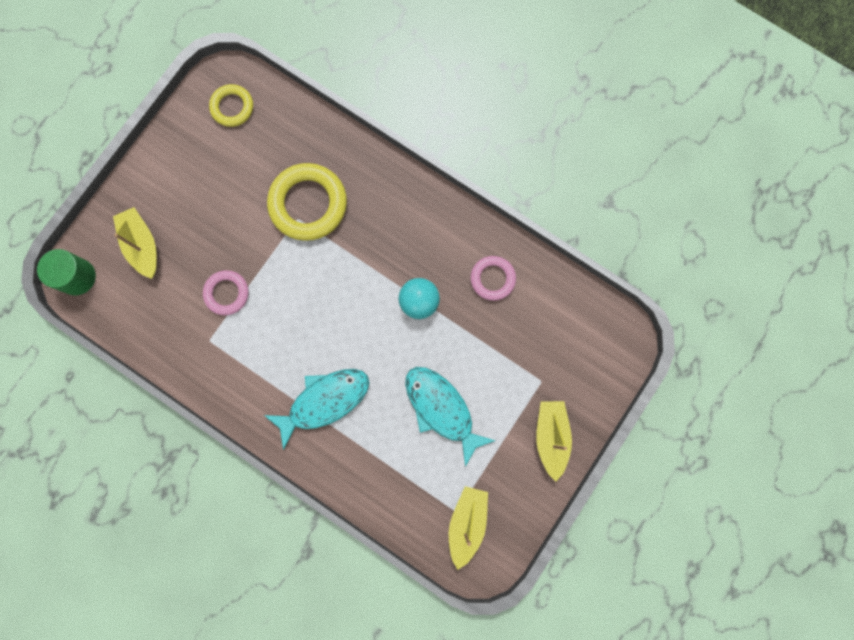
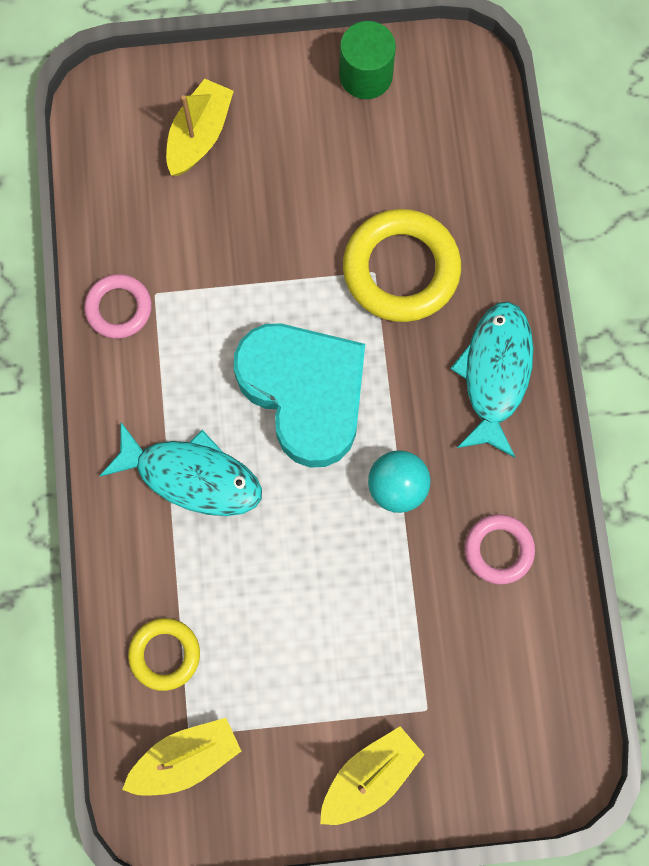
camera: 50 degrees right, 5 degrees down
(77, 277) = (107, 99): green cylinder -> green cylinder (366, 75)
(227, 293) = (223, 268): pink ring -> pink ring (119, 308)
(232, 107) = (437, 97): yellow ring -> yellow ring (165, 654)
(330, 307) = (305, 393): none -> turquoise heart
(442, 409) = (294, 618): turquoise fish -> turquoise fish (495, 374)

